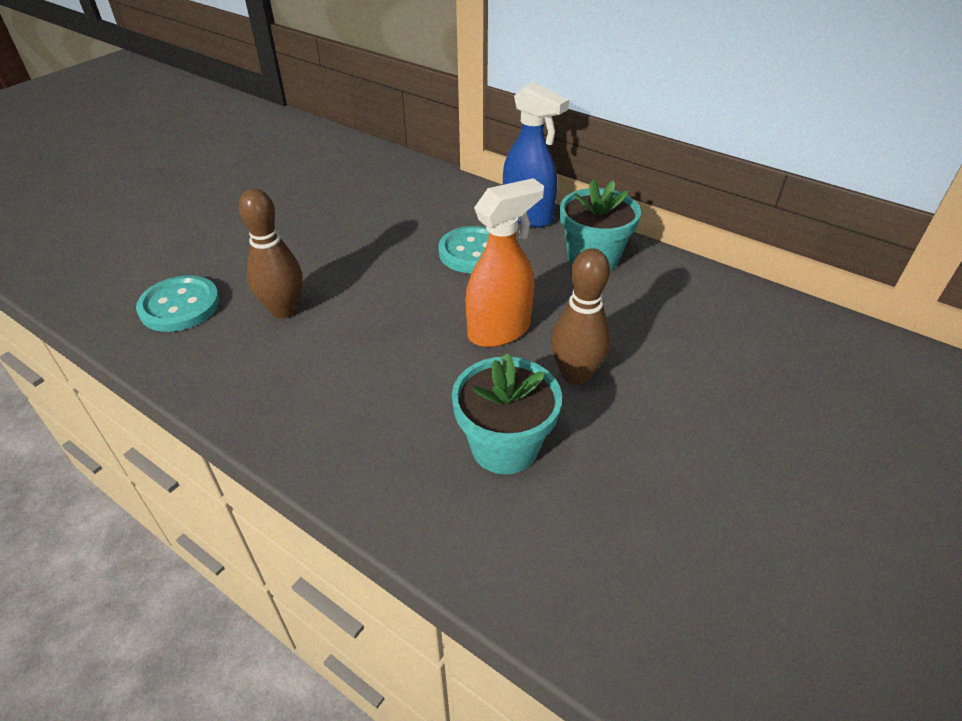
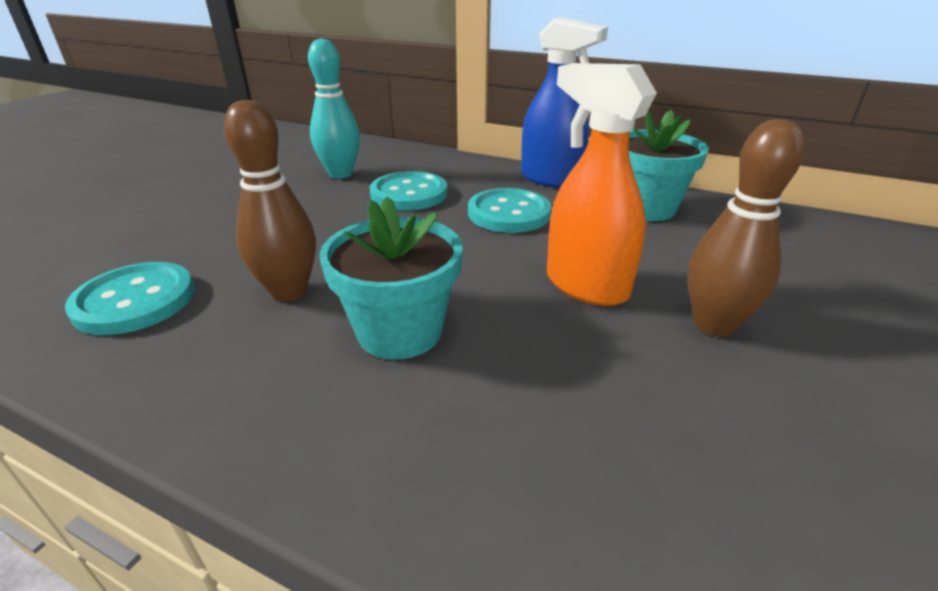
camera: 10 degrees left, 10 degrees down
(347, 192) = (340, 174): none -> turquoise bowling pin
(398, 221) = (409, 194): none -> turquoise button
(500, 330) = (585, 286): orange spray bottle -> orange spray bottle turned 90 degrees counterclockwise
(504, 446) = (684, 434): turquoise flower pot -> turquoise flower pot (399, 331)

